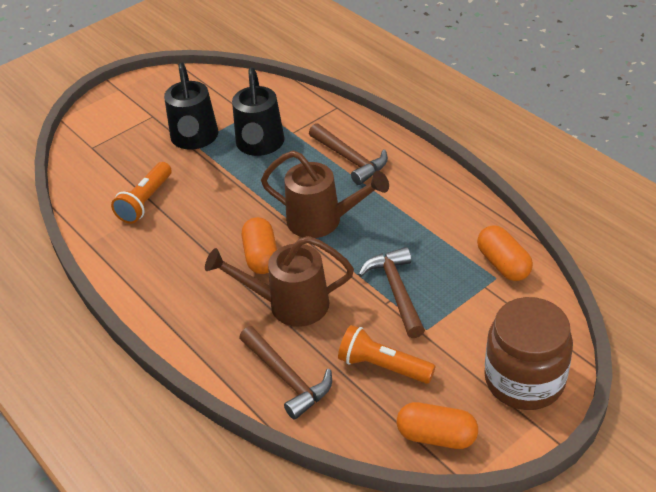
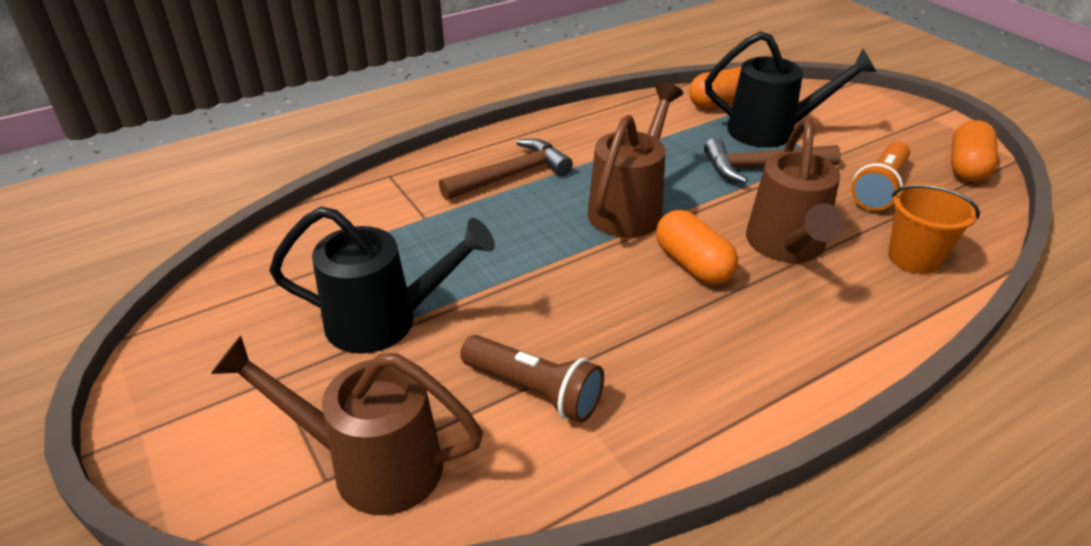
camera: 85 degrees left, 5 degrees down
(99, 158) = (371, 464): none -> brown watering can
(145, 202) = (535, 391): orange flashlight -> brown flashlight
(260, 145) = (440, 250): black watering can -> black watering can (771, 131)
(261, 256) = (693, 264): orange capsule -> orange capsule turned 60 degrees clockwise
(287, 378) = (914, 258): brown hammer -> orange bucket
(524, 380) = (880, 114): brown jar -> none

